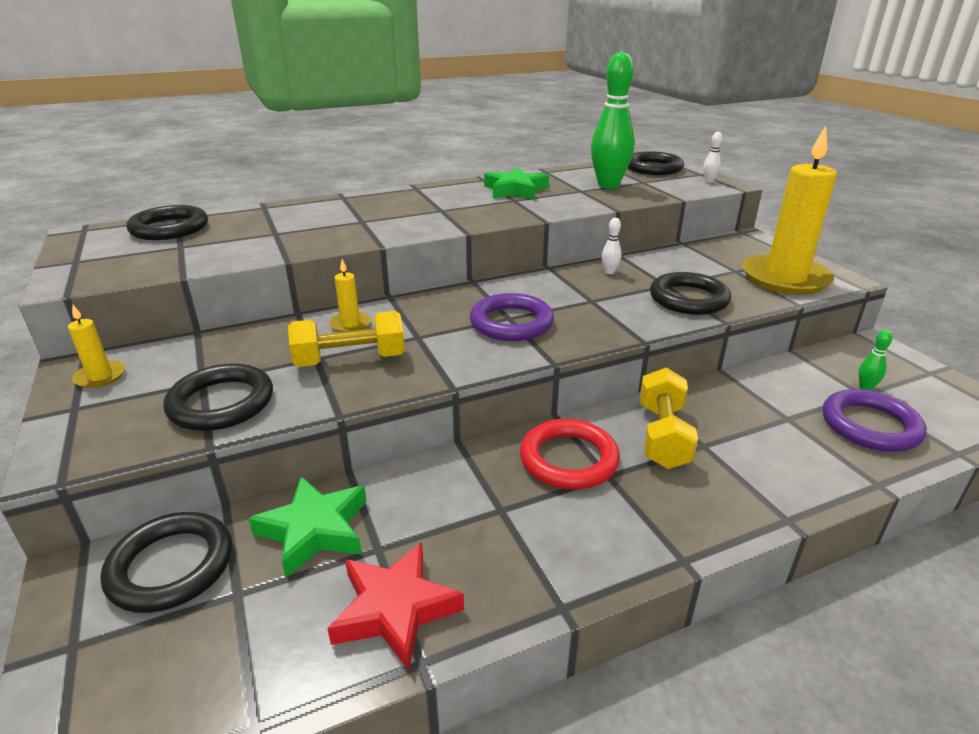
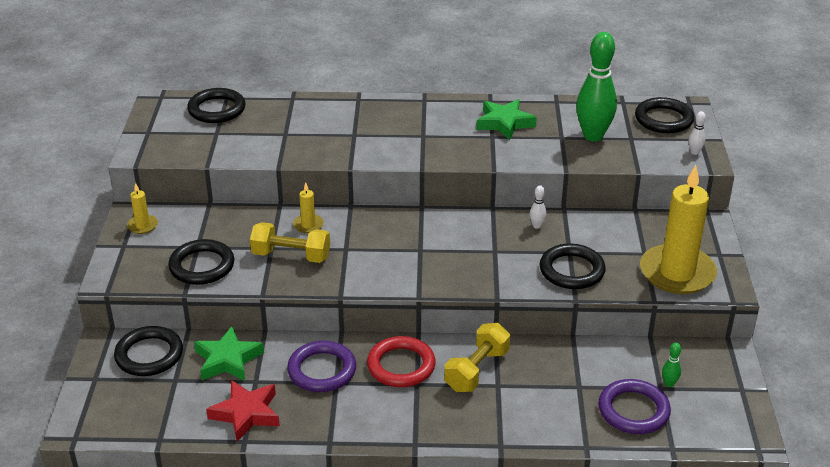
camera: 25 degrees right, 5 degrees up
(511, 323) = (418, 255): purple ring -> purple ring (322, 370)

